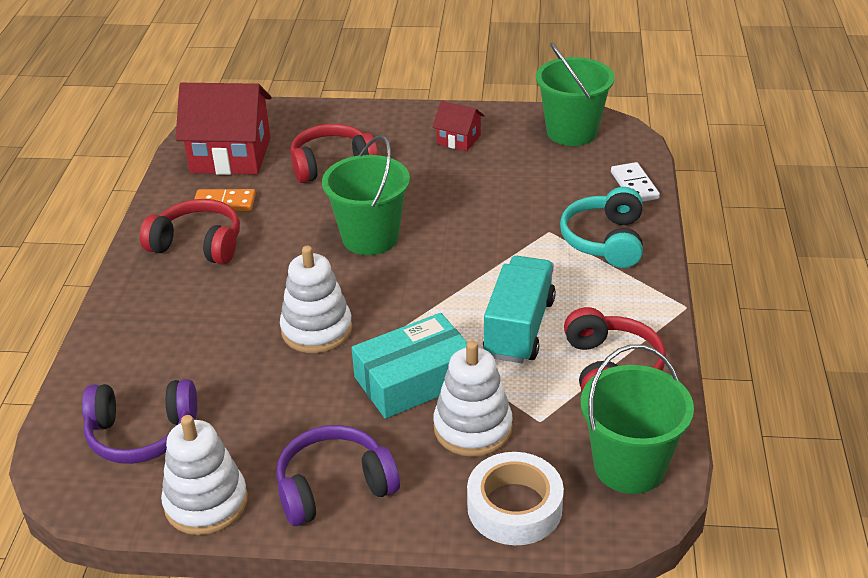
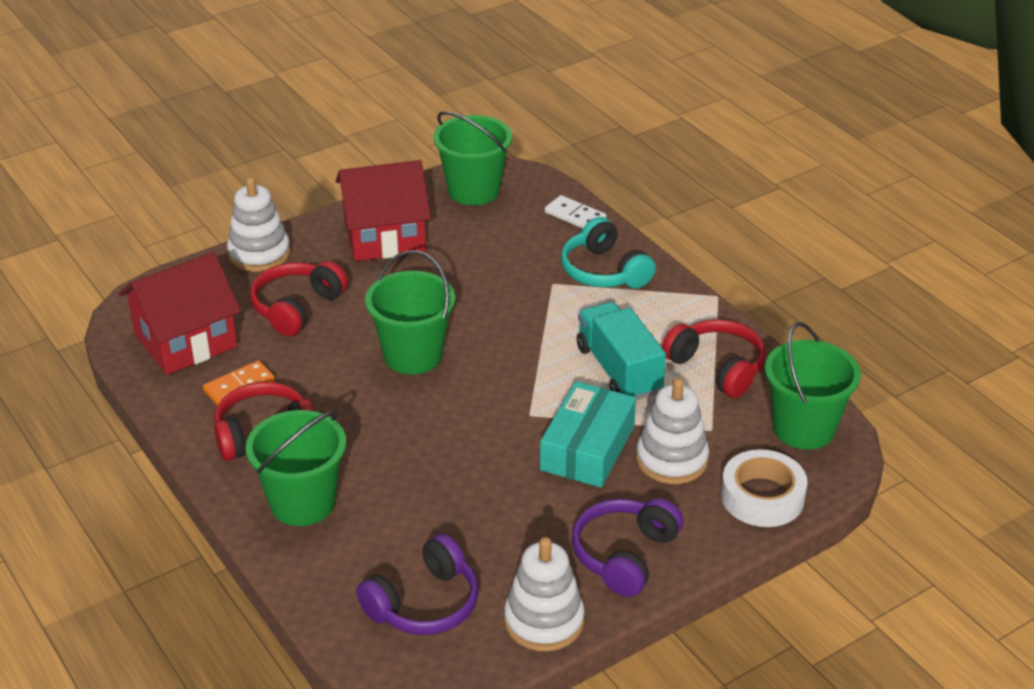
camera: 40 degrees left, 0 degrees up
(159, 308) = (303, 502): none -> green bucket
(316, 330) = (463, 450): white stacking toy -> white stacking toy (259, 254)
(458, 139) = (384, 237): red house -> red house, size x2.02

